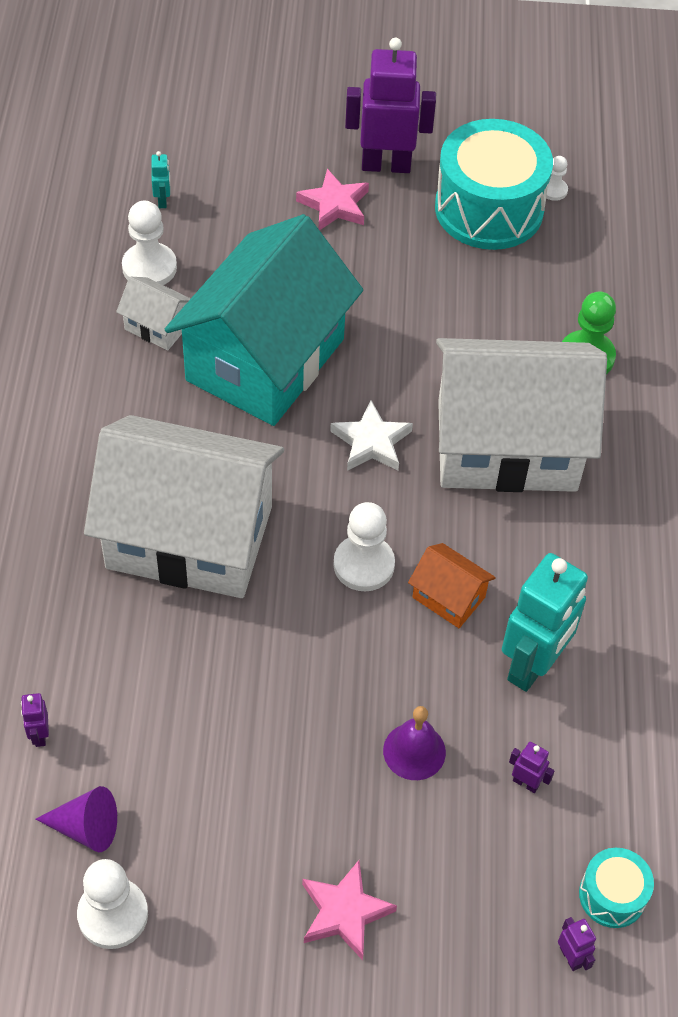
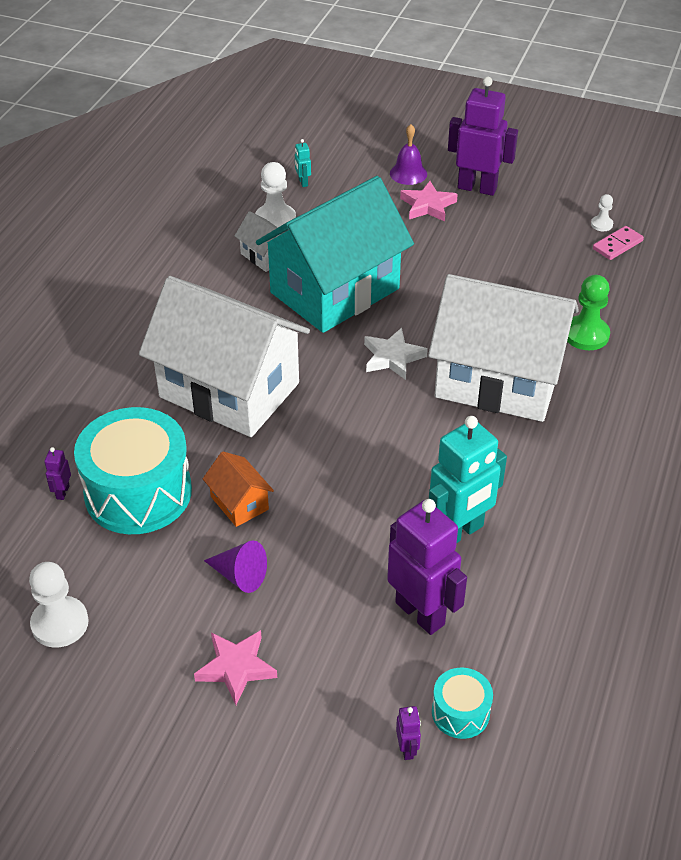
camera: 20 degrees right, 10 degrees down
(86, 827) = (67, 560): purple cone -> purple cone (240, 575)
(163, 201) = (303, 182): turquoise robot -> turquoise robot turned 150 degrees clockwise
(364, 565) = (353, 435): white pawn -> none
(414, 751) = (339, 569): purple bell -> purple bell (408, 173)
(448, 597) = (410, 471): orange house -> orange house (239, 503)
(489, 208) = (545, 227): turquoise drum -> turquoise drum (138, 492)
(526, 783) = (420, 613): purple robot -> purple robot, size x2.44
(581, 217) = (617, 245): none -> pink domino

